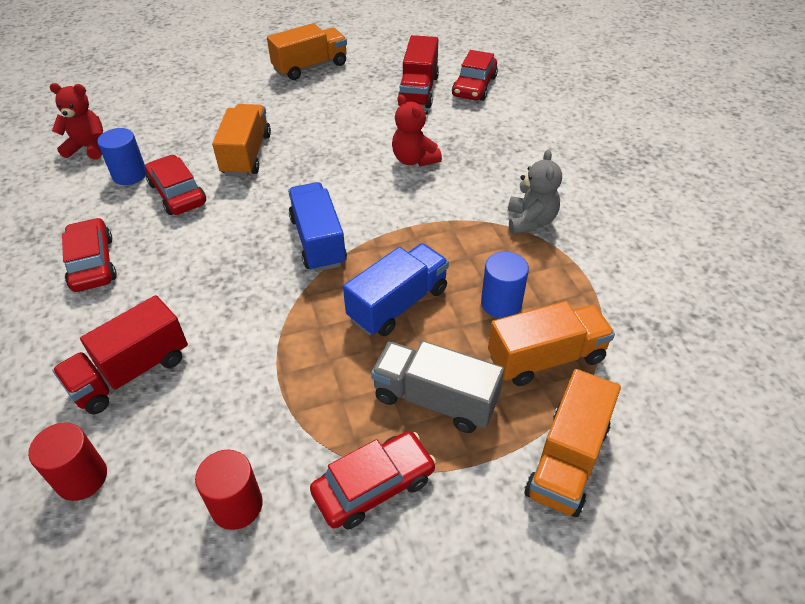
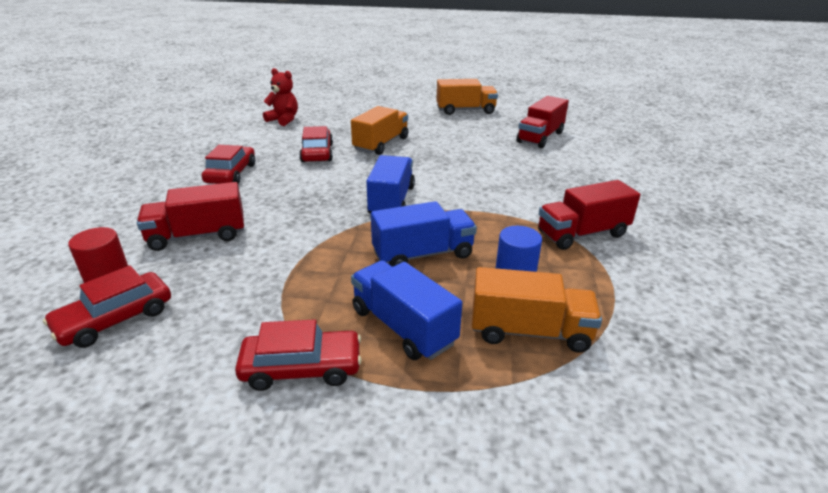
camera: 25 degrees right, 15 degrees down
(129, 175) = (296, 137): blue cylinder -> none
(237, 505) = (189, 339): red cylinder -> none
(414, 159) = (506, 174): red teddy bear -> none
(435, 399) = (403, 326): grey truck -> blue truck
(474, 86) = (589, 144): red car -> red car (115, 319)
(530, 221) = (582, 234): grey teddy bear -> red truck
(567, 460) = (495, 419): orange truck -> none

